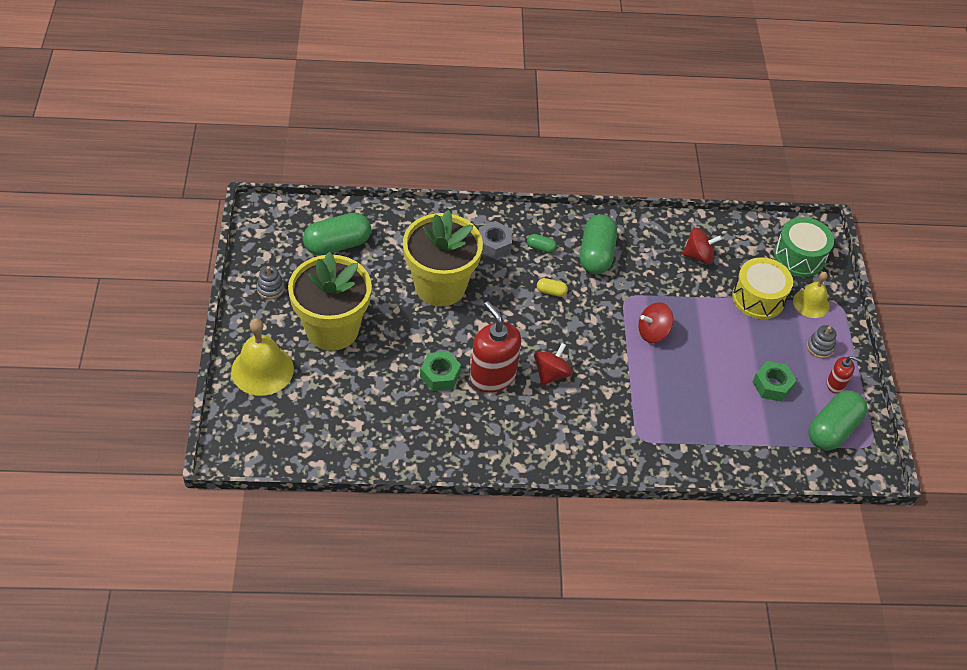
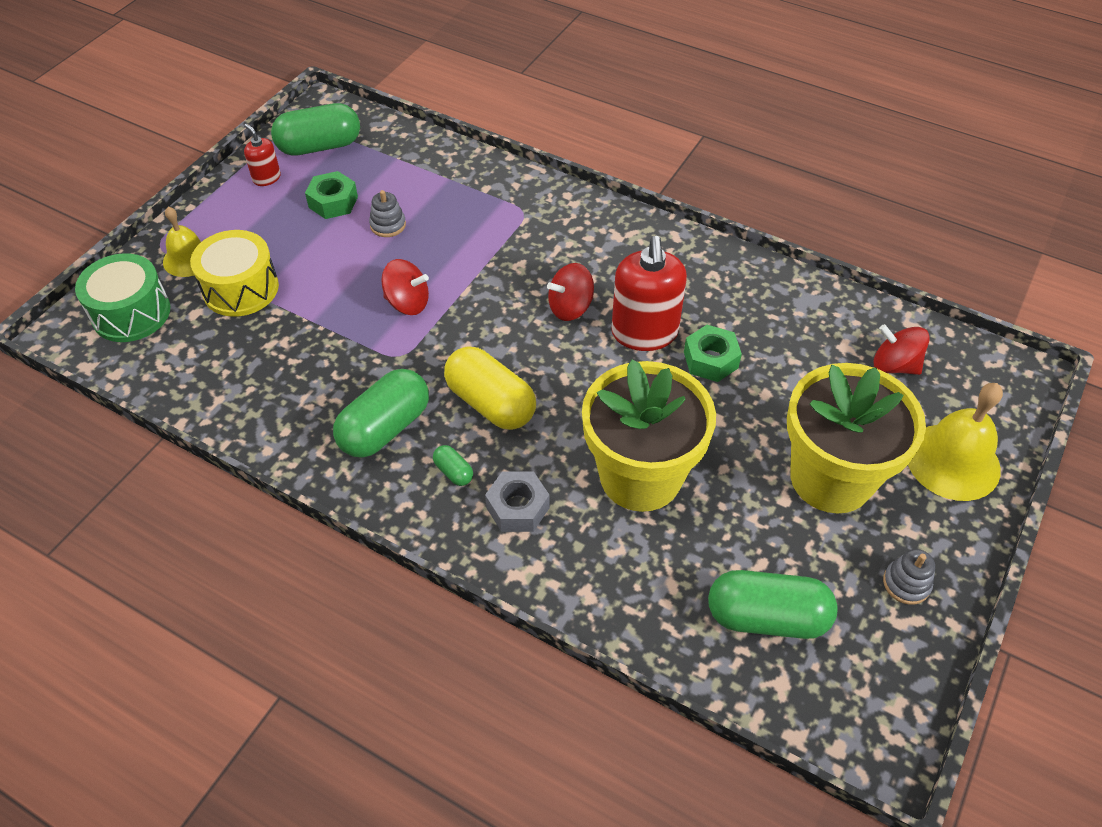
camera: 145 degrees left, 0 degrees up
(551, 292) = (490, 403): yellow capsule -> yellow capsule, size x2.24
(698, 256) = (253, 368): red spinning top -> red spinning top (894, 365)
(820, 347) = (238, 214): grey stacking toy -> grey stacking toy (388, 225)

